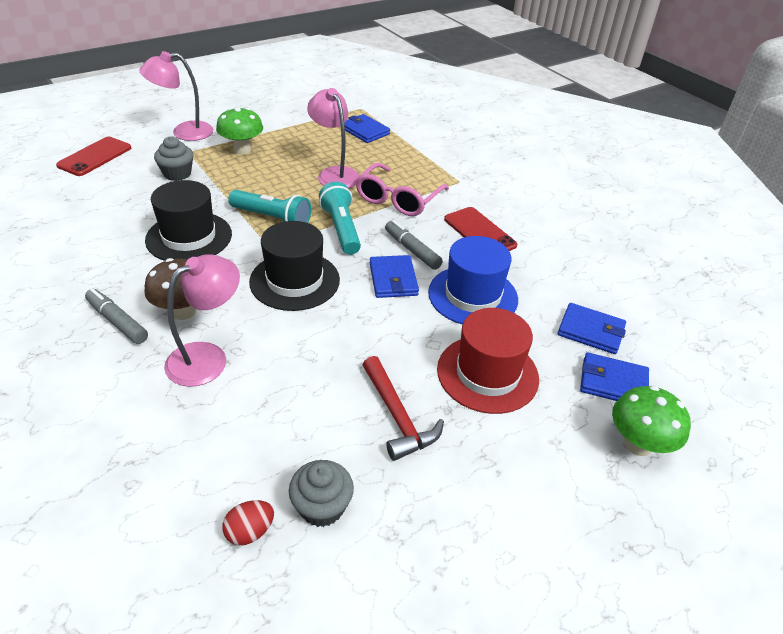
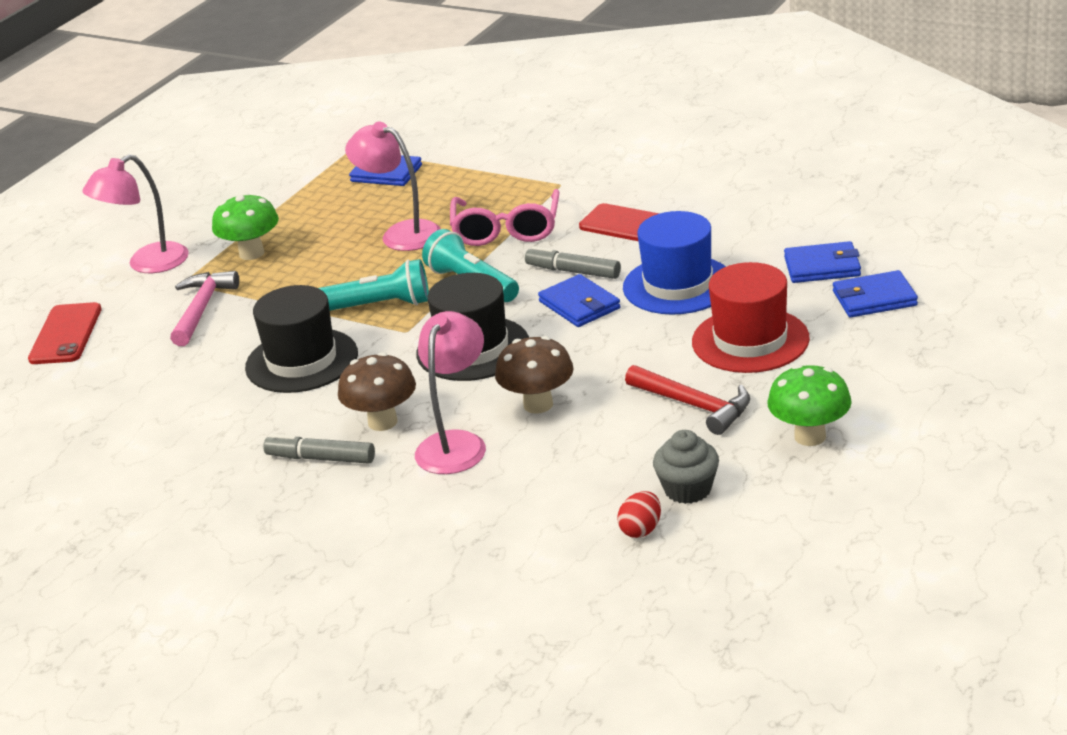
camera: 20 degrees left, 10 degrees down
(177, 174) = (201, 309): grey cupcake -> pink hammer
(291, 352) = (538, 404): none -> brown mushroom
(638, 444) = (929, 333): green mushroom -> green mushroom (810, 436)

